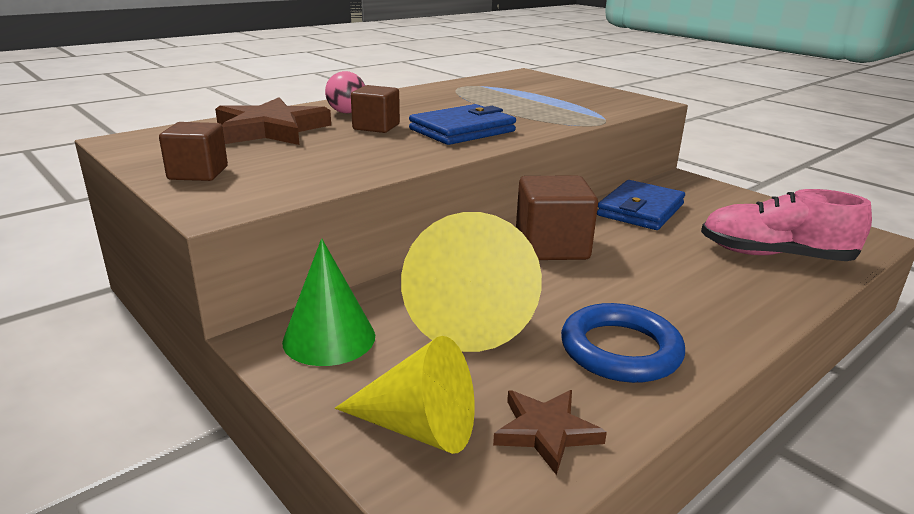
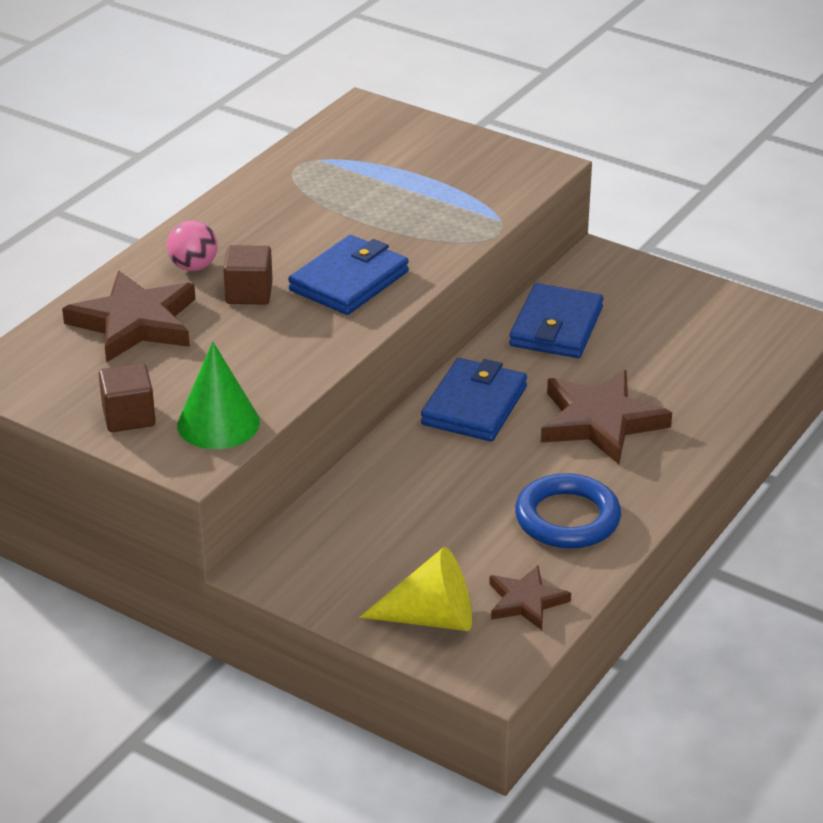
camera: 15 degrees left, 10 degrees up
(329, 338) = (315, 558): green cone -> green cone (218, 423)
(467, 316) = (424, 510): yellow cone -> none
(551, 247) = (474, 406): brown cube -> blue wallet
(671, 275) = (600, 421): none -> brown star
(774, 255) = (699, 373): pink shoe -> none

